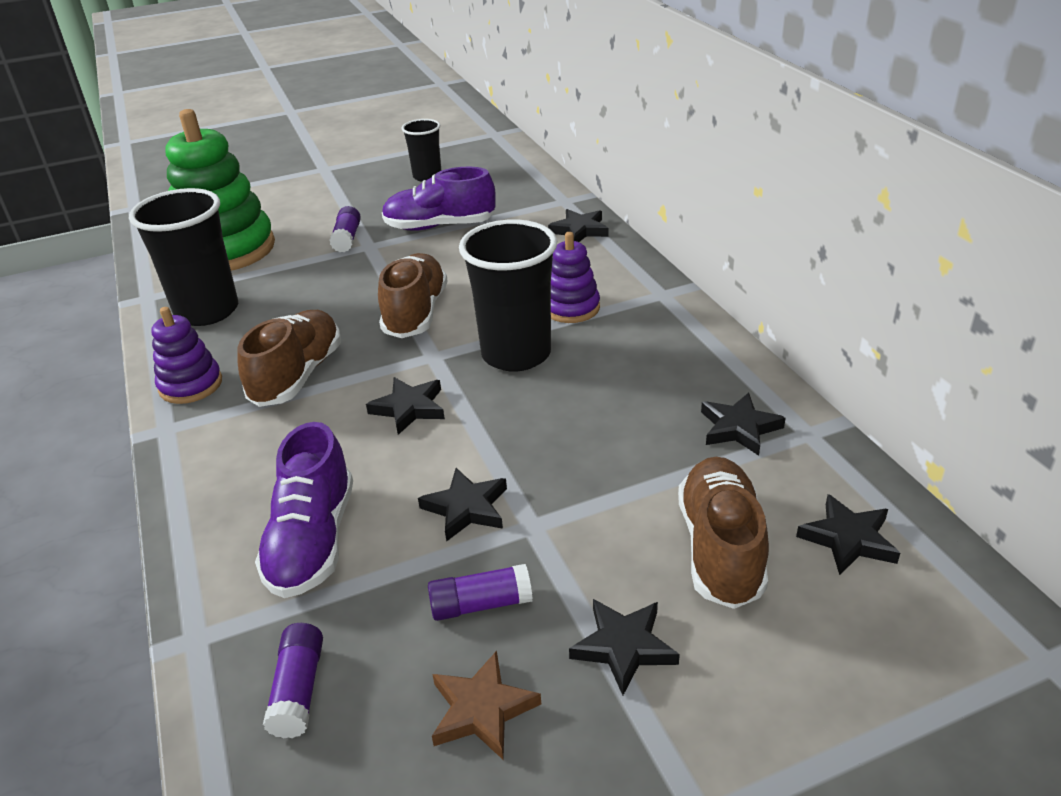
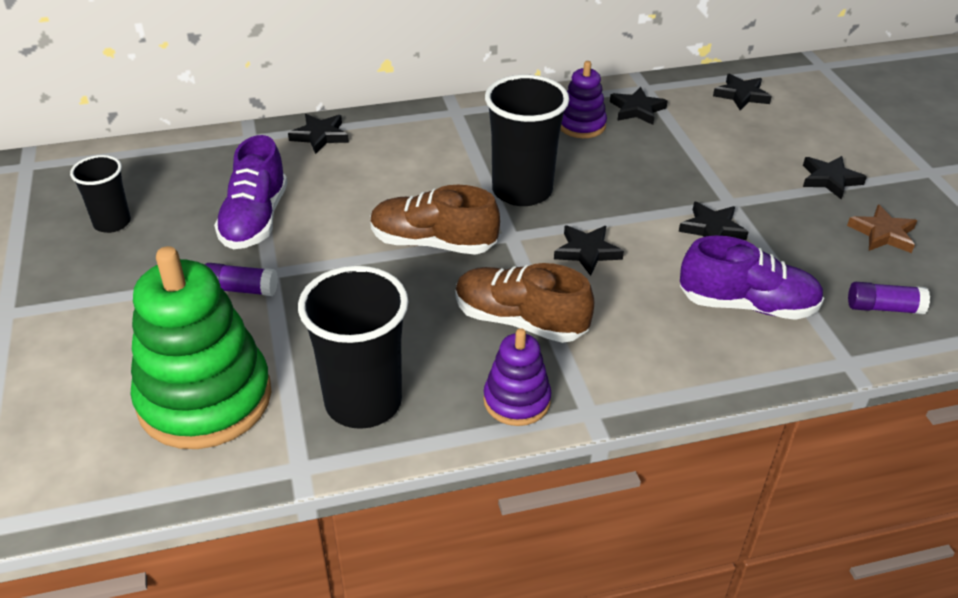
camera: 85 degrees left, 5 degrees up
(481, 604) = (803, 228): purple glue stick -> none
(571, 308) = (459, 156): purple stacking toy -> purple stacking toy (581, 125)
(720, 548) = (750, 136): brown shoe -> none

